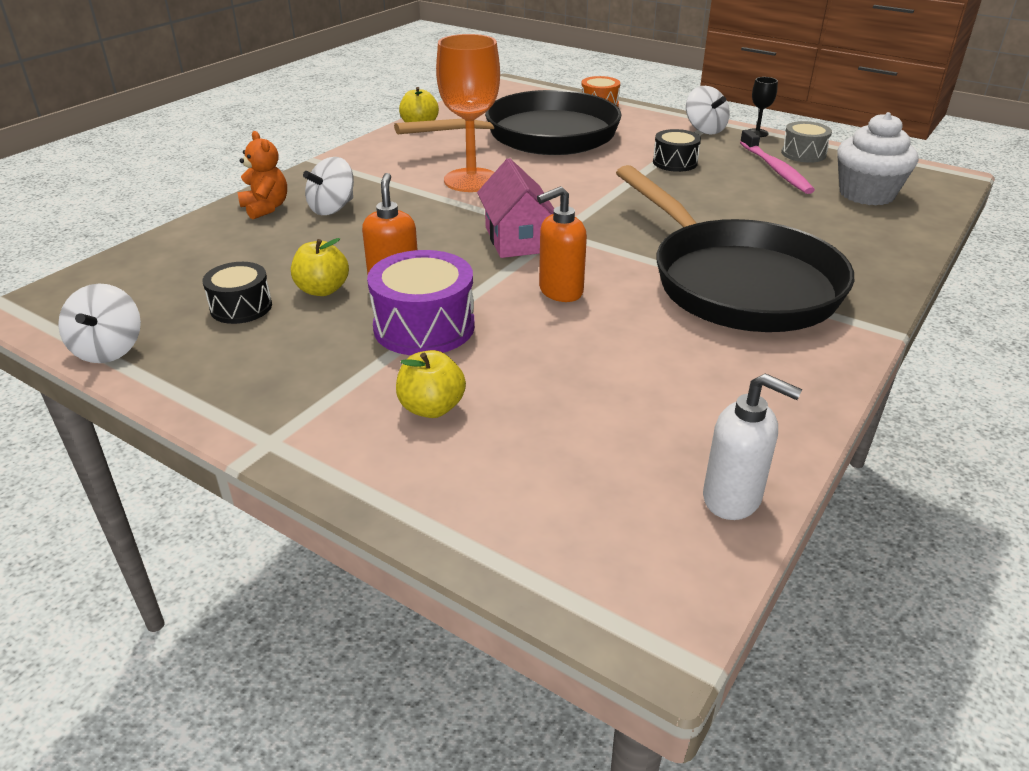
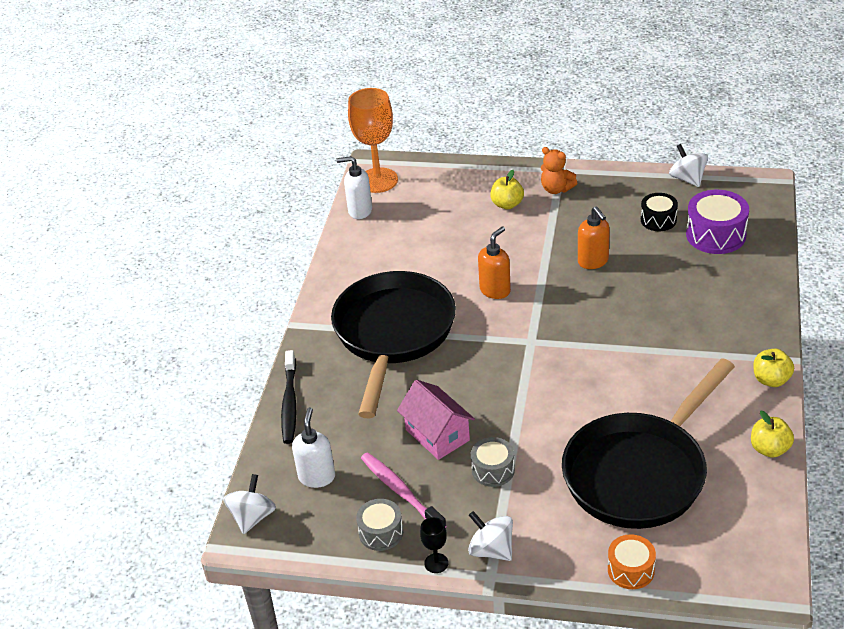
camera: 160 degrees right, 5 degrees up
(266, 208) = (751, 293): orange teddy bear -> orange teddy bear (556, 189)
(322, 290) = (629, 245): yellow apple -> yellow apple (771, 380)
(332, 208) = (706, 310): white spinning top -> white spinning top (252, 517)
(424, 327) = (550, 242): purple drum -> purple drum (716, 235)
(471, 180) = (641, 379): orange goblet -> orange goblet (377, 180)
(517, 239) = (553, 324): pink house -> pink house (437, 435)
(675, 162) = (493, 470): black drum -> grey drum
(737, 283) = (393, 334): black pan -> black pan turned 60 degrees clockwise
(866, 194) = (317, 477): white cupcake -> white soap dispenser
(900, 253) = (289, 403): none -> black toothbrush

